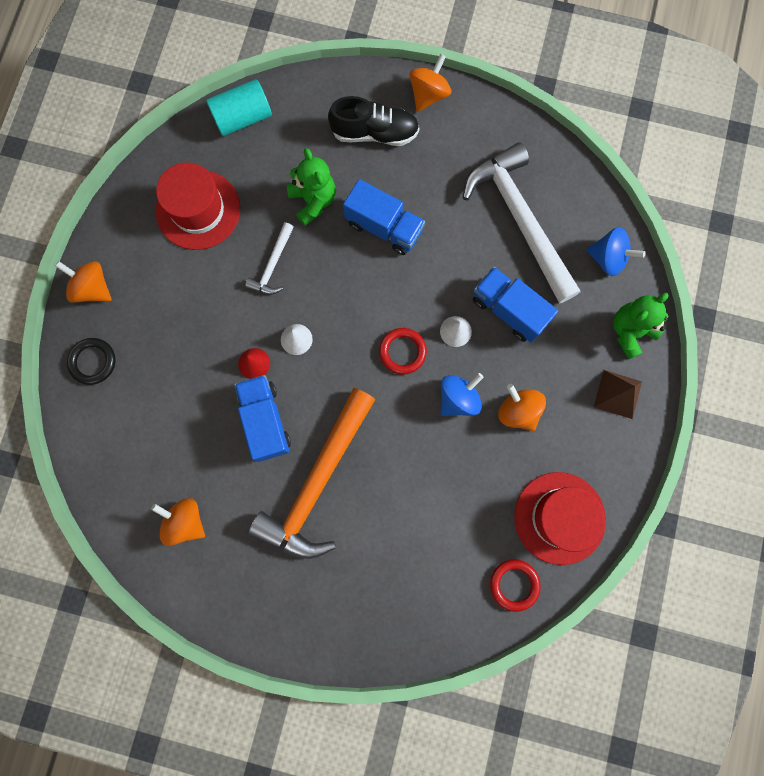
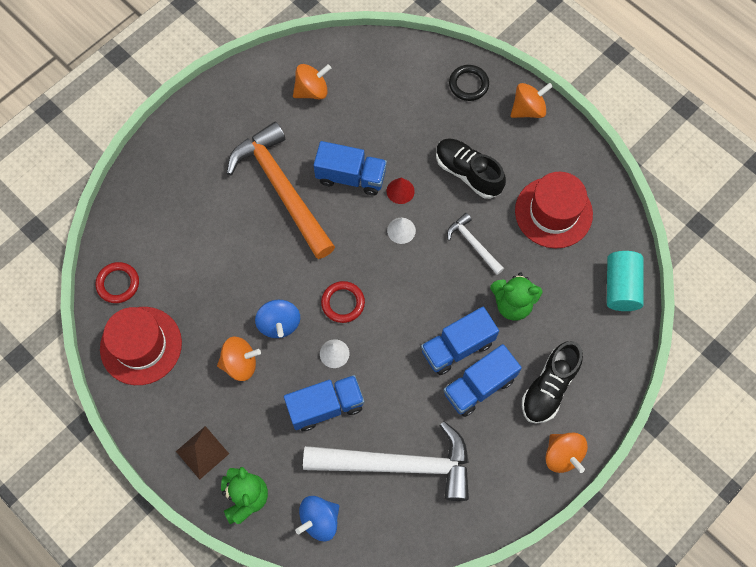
camera: 120 degrees right, 10 degrees down
(198, 309) = (468, 173): none -> black shoe
(409, 190) = (479, 386): none -> blue truck

